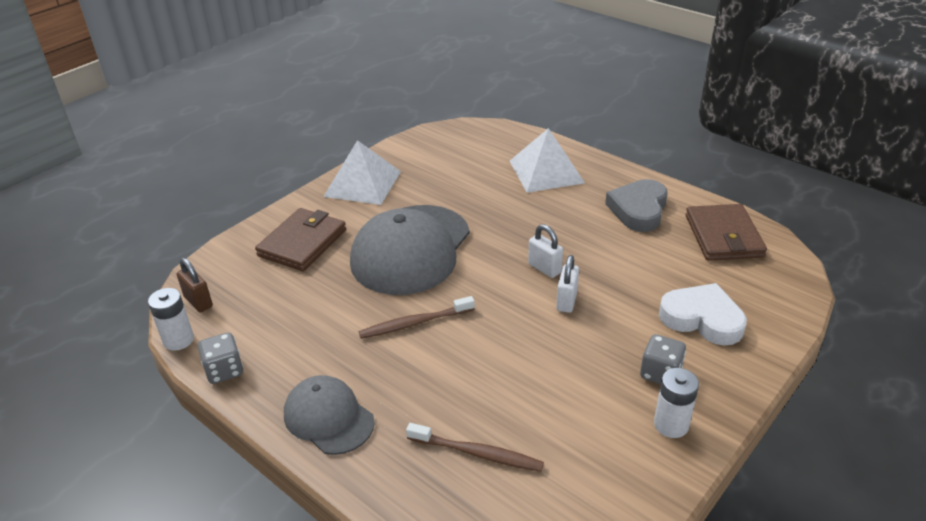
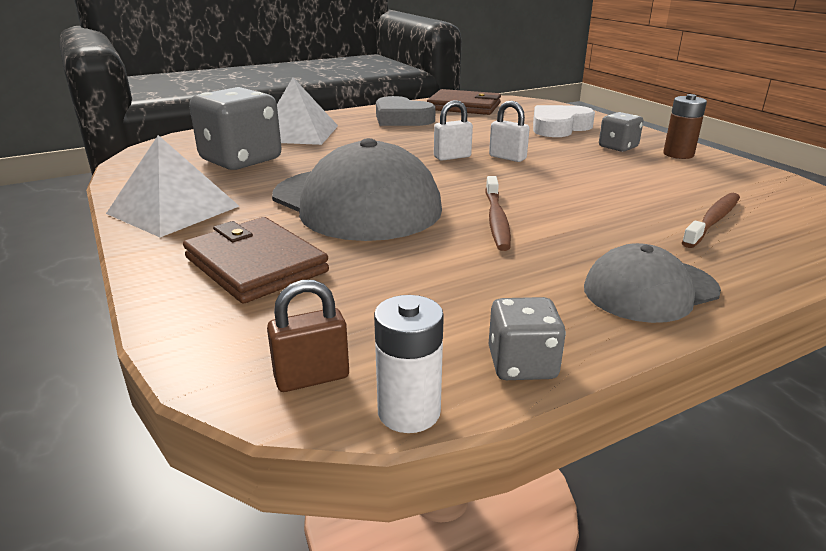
camera: 70 degrees left, 10 degrees down
(463, 171) = (241, 160): none -> grey dice
(671, 424) = (678, 154): white battery -> brown battery

